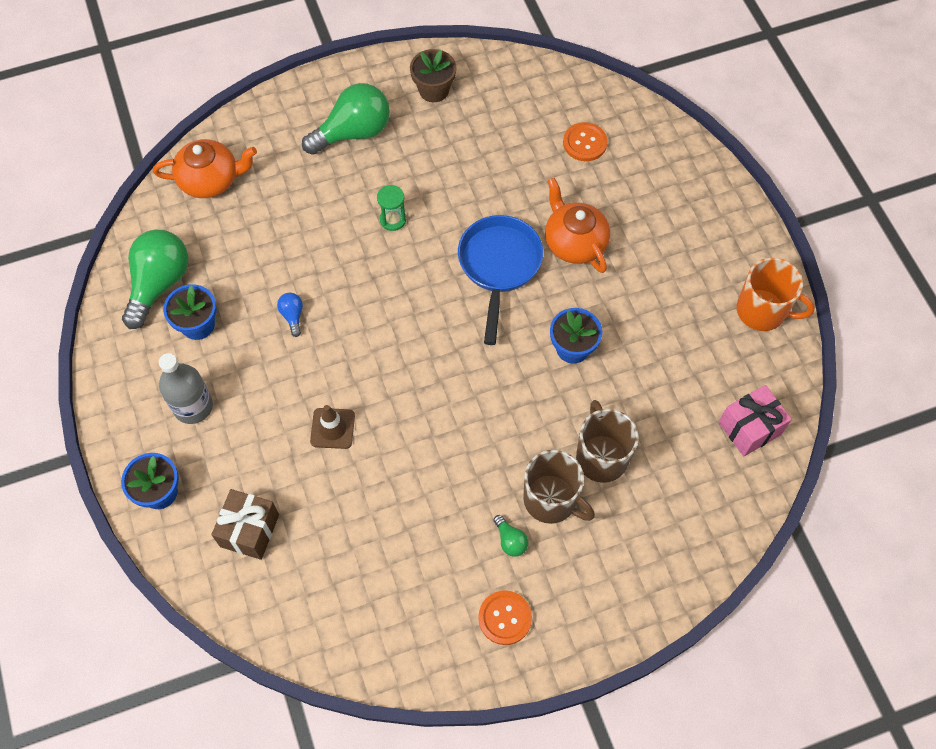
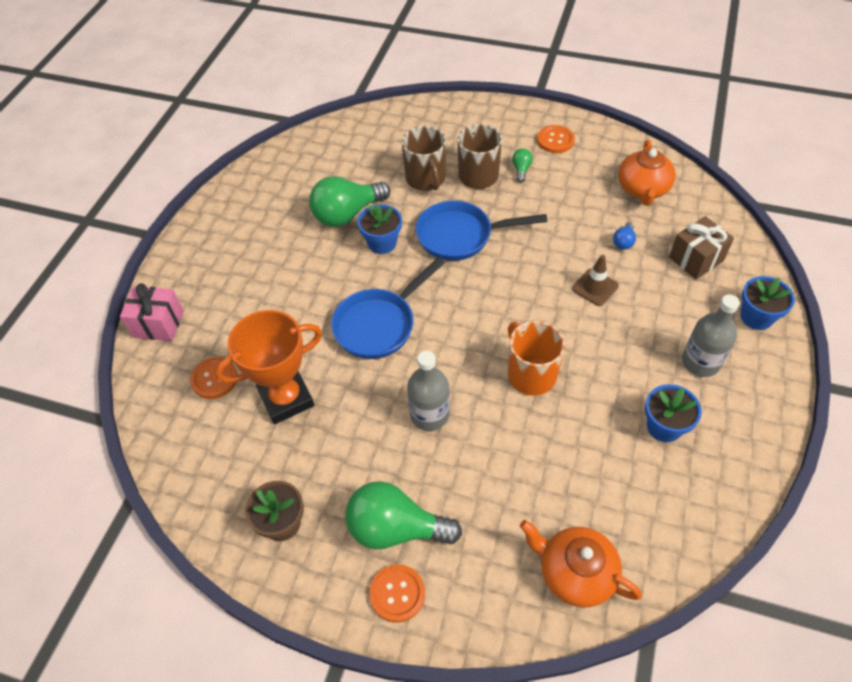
camera: 140 degrees left, 10 degrees down
(159, 284) = (684, 488): green light bulb -> green light bulb (347, 214)
(292, 316) = (574, 385): blue light bulb -> blue light bulb (623, 242)
(321, 99) = (397, 593): none -> orange button
(393, 219) = (429, 414): green hourglass -> grey bottle
(504, 405) = (460, 236): none -> blue pan
(514, 163) = (286, 399): none -> orange trophy
(574, 242) = (307, 308): orange teapot -> orange teapot (643, 189)
(601, 456) = (426, 179): brown mug -> brown mug turned 45 degrees counterclockwise
(749, 428) = (324, 147): pink gift -> pink gift (158, 324)
(762, 311) = (240, 196): orange mug -> orange mug (530, 374)

